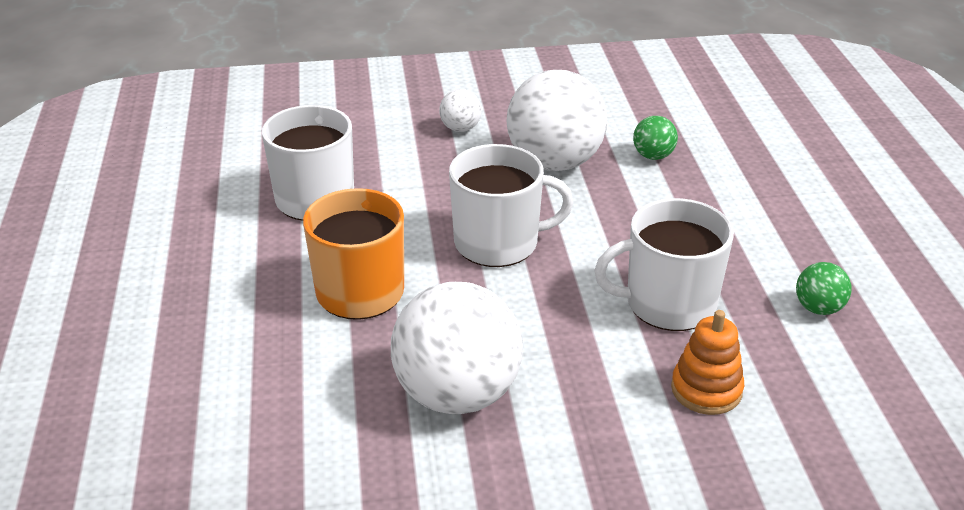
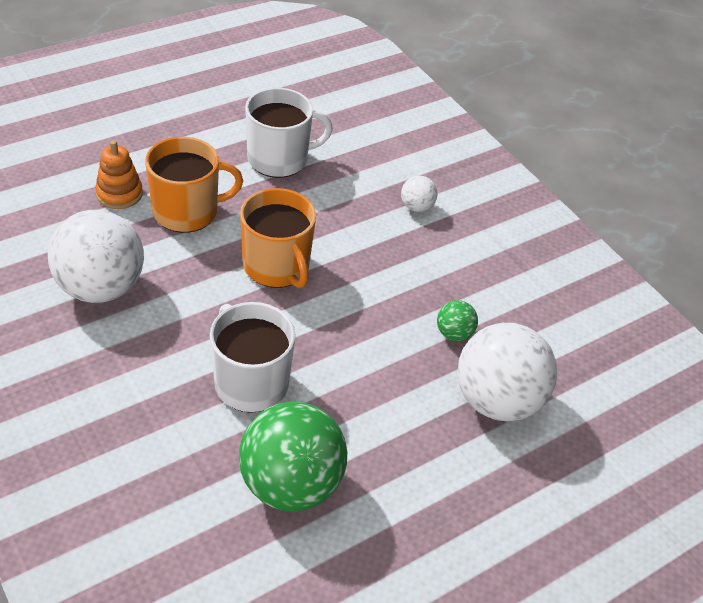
camera: 60 degrees right, 10 degrees up
(498, 243) = (277, 266): white mug -> orange mug
(554, 162) = (403, 273): white ball -> white ball (496, 400)
(706, 390) = (157, 423): orange stacking toy -> orange stacking toy (119, 194)
(818, 308) = (290, 484): green ball -> green ball, size x2.23

